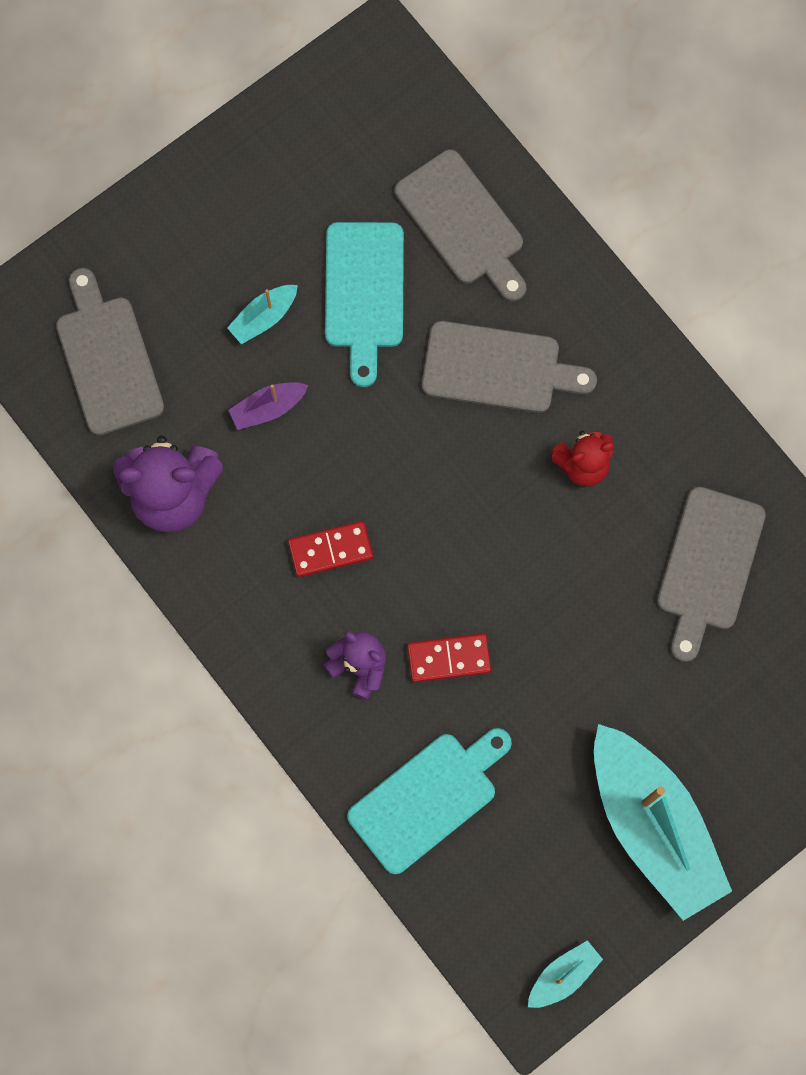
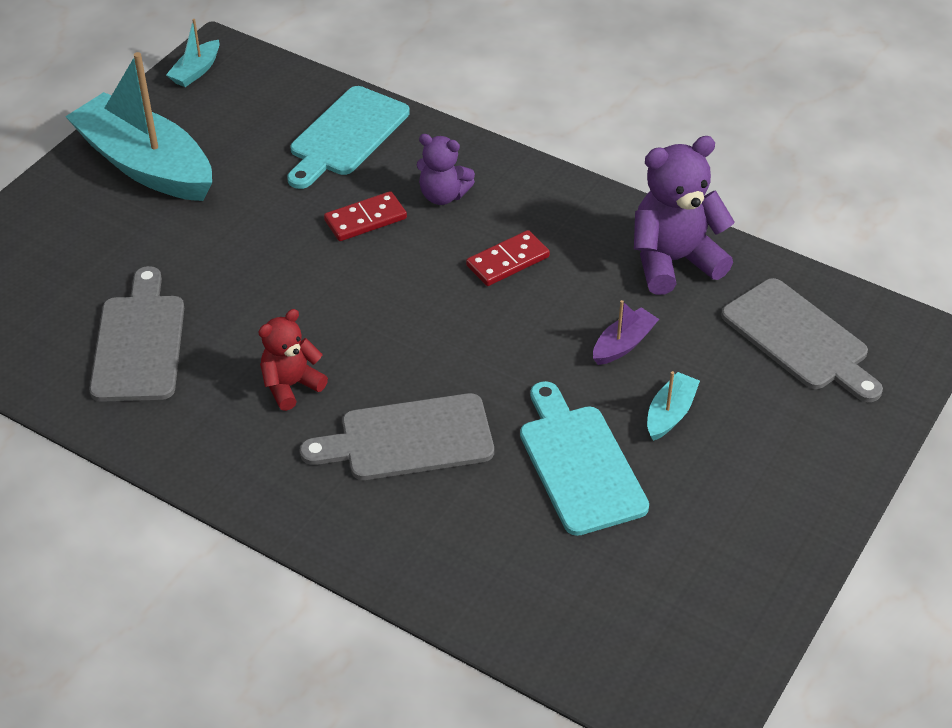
camera: 160 degrees right, 30 degrees down
(463, 223) = (504, 559): grey cutting board -> none

